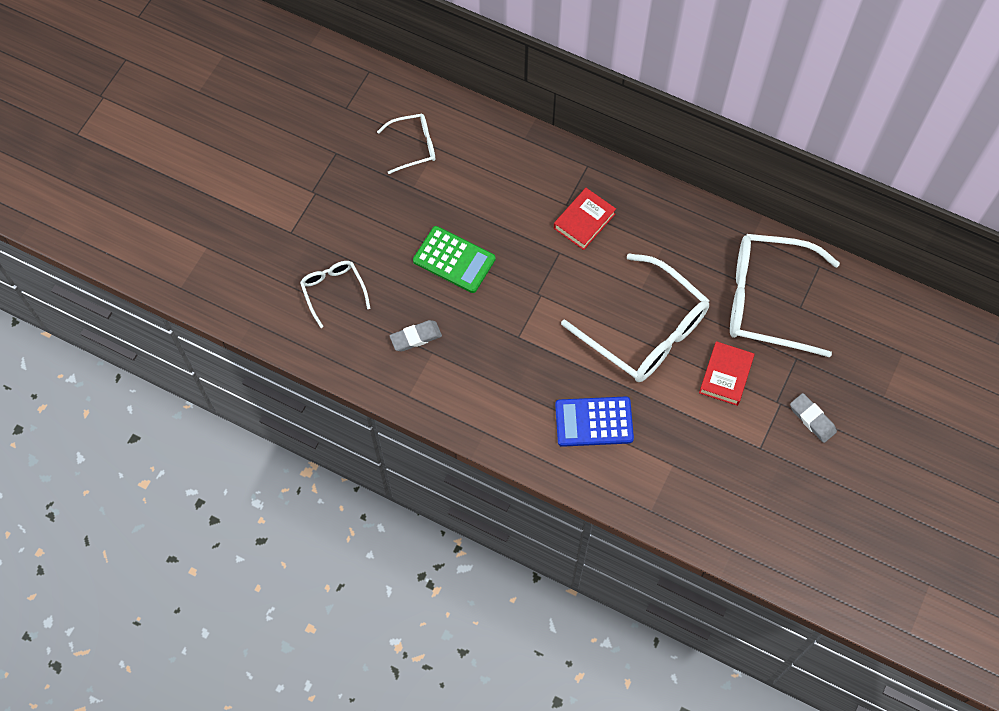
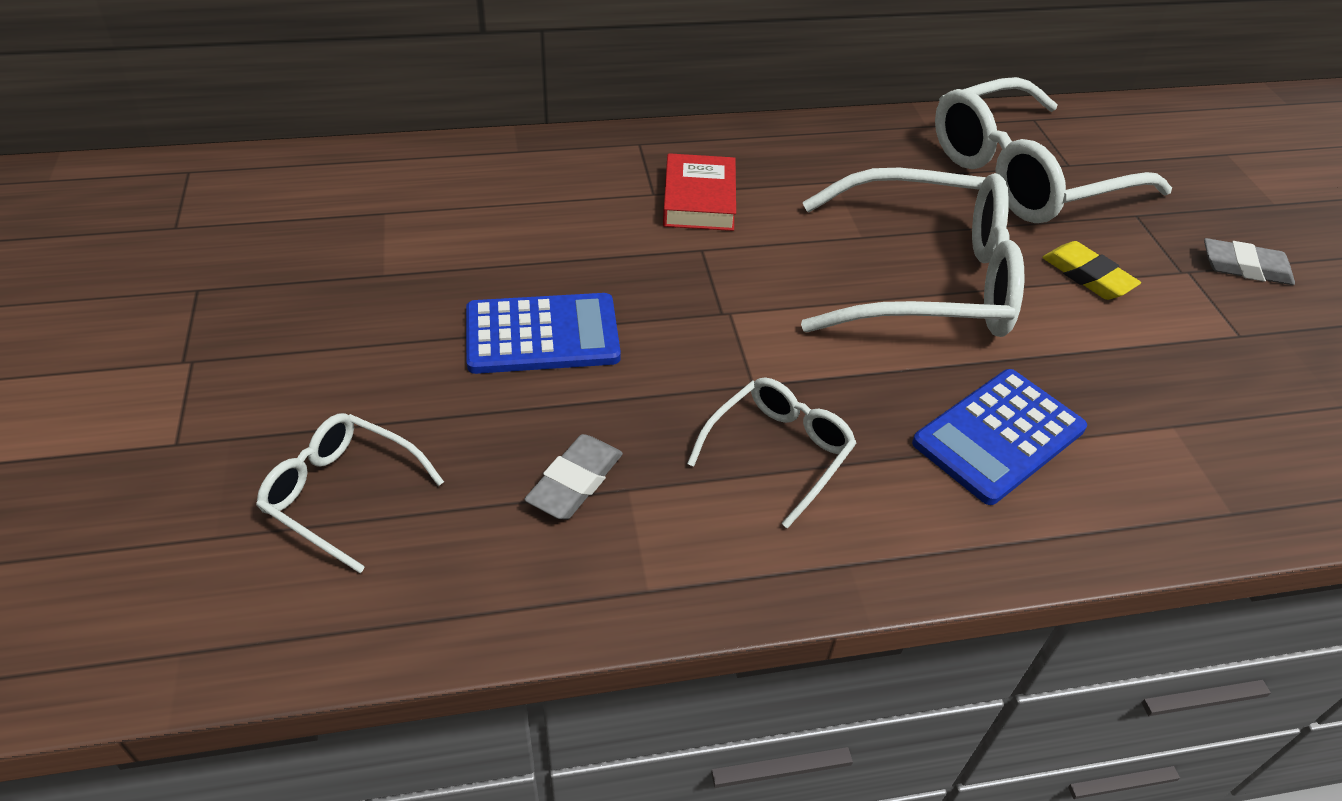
camera: 40 degrees left, 20 degrees down
(413, 146) = (341, 226): white glasses -> white glasses (778, 452)
(454, 260) = (542, 335): green calculator -> blue calculator
(725, 375) = (1087, 276): red book -> yellow eraser

